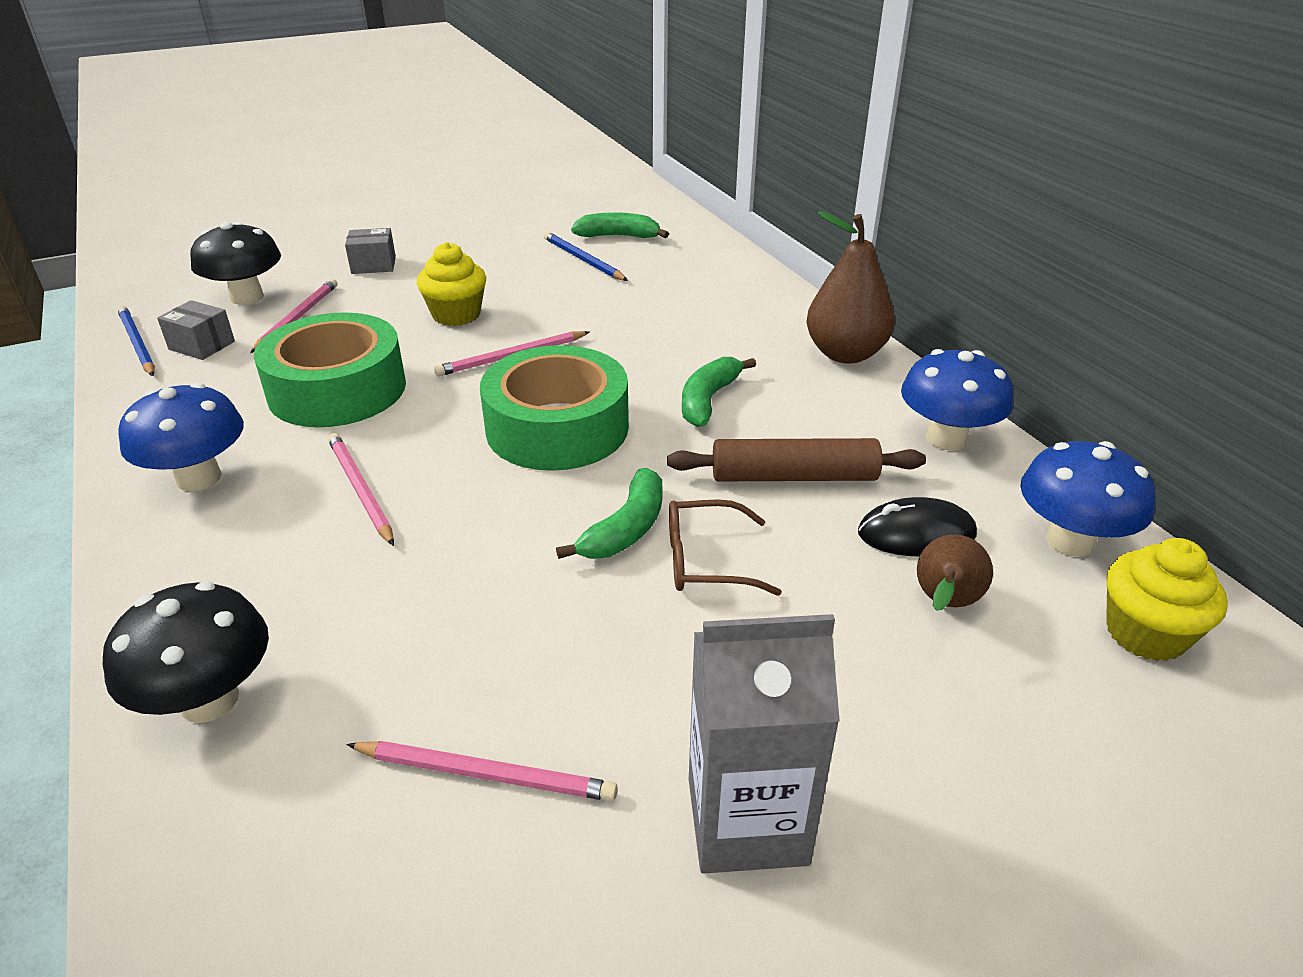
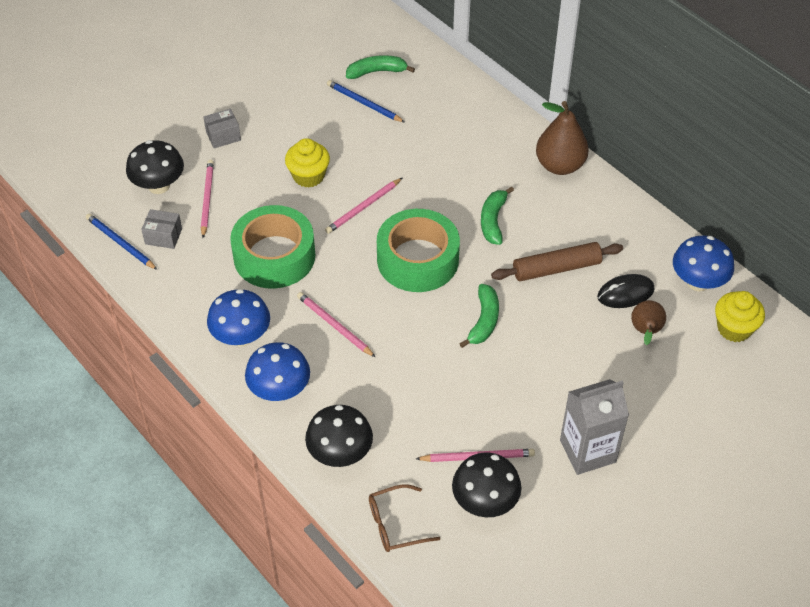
camera: 15 degrees left, 15 degrees up
(447, 886) = (485, 502): none -> black mushroom
(706, 561) = (529, 331): brown glasses -> brown glasses (395, 524)
(946, 438) = (629, 224): blue mushroom -> blue mushroom (279, 390)

